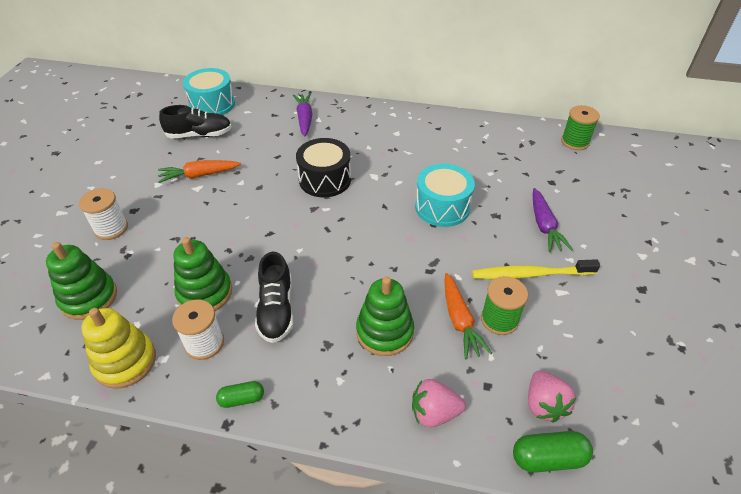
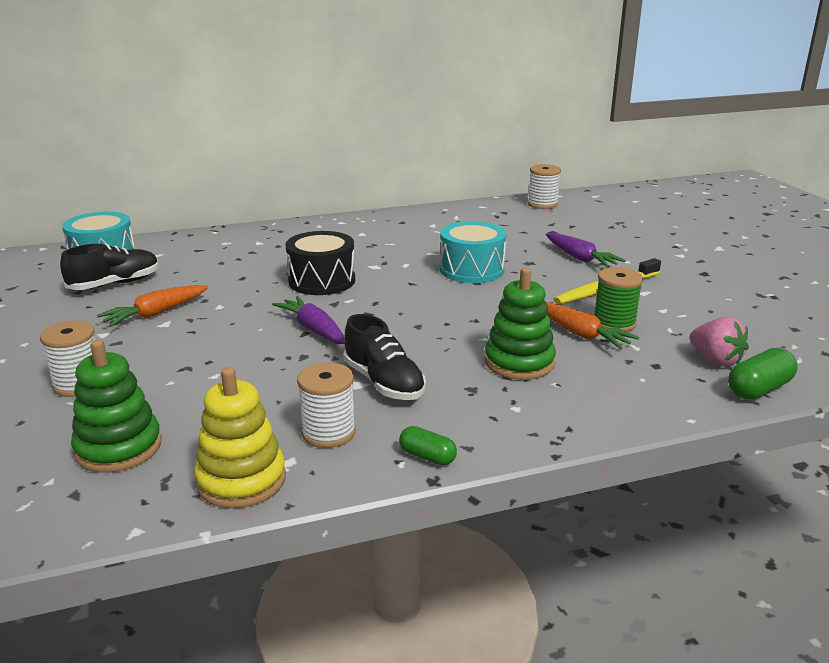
camera: 30 degrees left, 20 degrees down
(205, 293) = (280, 396): green stacking toy -> none
(242, 399) = (427, 457): green capsule -> green capsule turned 75 degrees clockwise
(304, 119) = (241, 245): purple carrot -> purple carrot (313, 329)
(434, 413) = (632, 397): pink strawberry -> none
(575, 142) = (542, 204): green spool -> white spool

